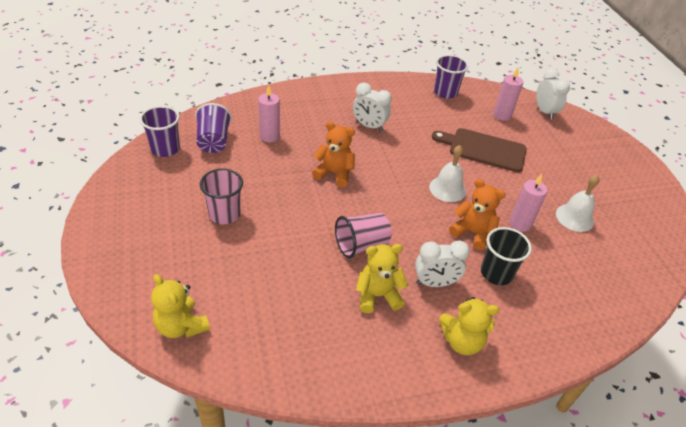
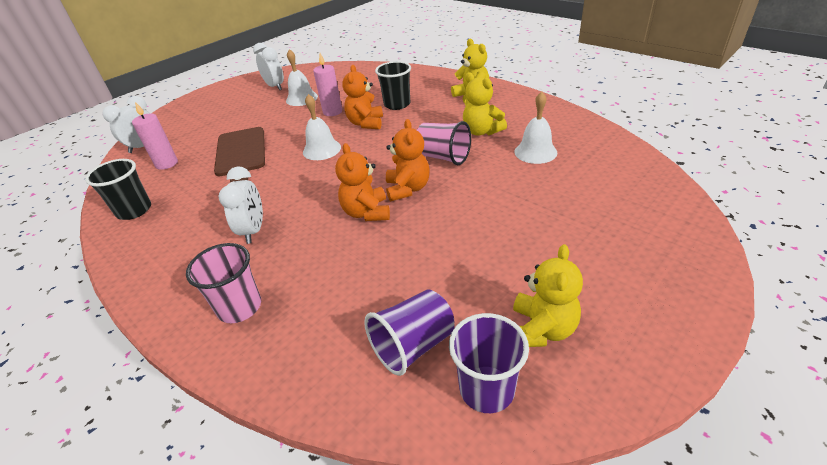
camera: 115 degrees left, 5 degrees down
(181, 326) = (648, 190): yellow teddy bear -> yellow teddy bear (541, 329)
(224, 214) = (515, 246): pink cup -> pink cup (239, 307)
(269, 136) = (347, 297): pink candle -> none
(305, 304) = (535, 152): none -> white bell
(339, 204) = (408, 189): none -> orange teddy bear
(435, 283) = (437, 118): white clock -> white clock (275, 86)
(445, 92) = (134, 210): purple cup -> black cup

